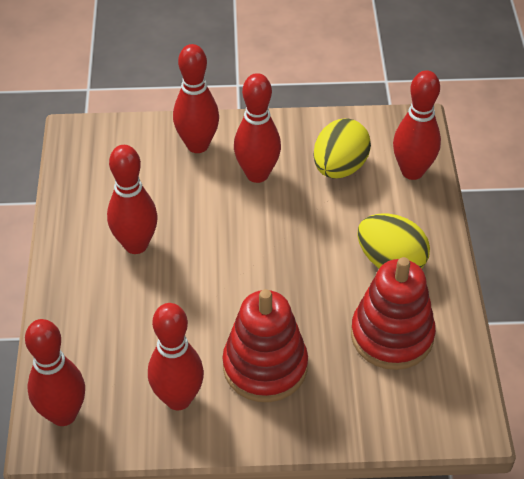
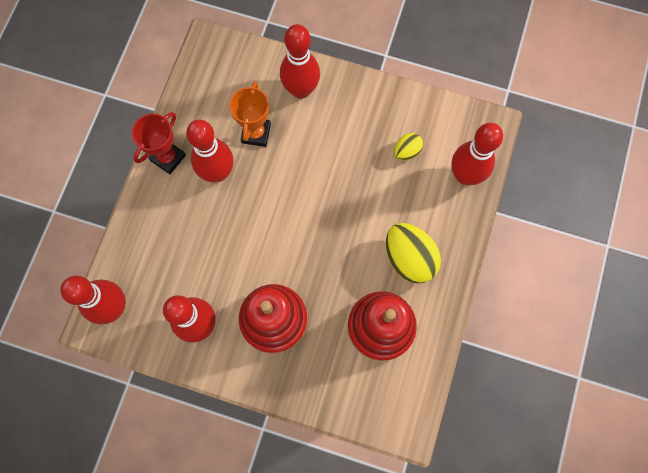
camera: 20 degrees right, 25 degrees up
(70, 247) = (168, 158): none -> red trophy
(164, 197) = (256, 133): none -> orange trophy
(257, 174) = (337, 136): red bowling pin -> none
(339, 167) = (406, 151): yellow egg -> yellow egg, size x0.53

